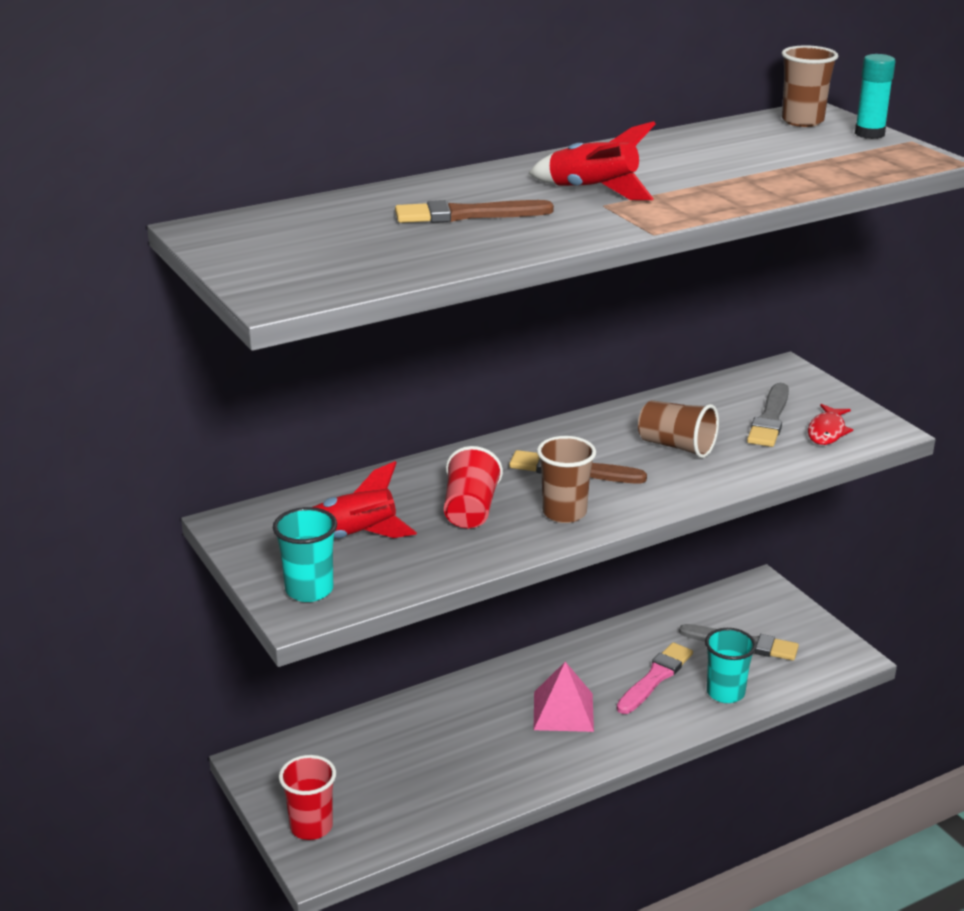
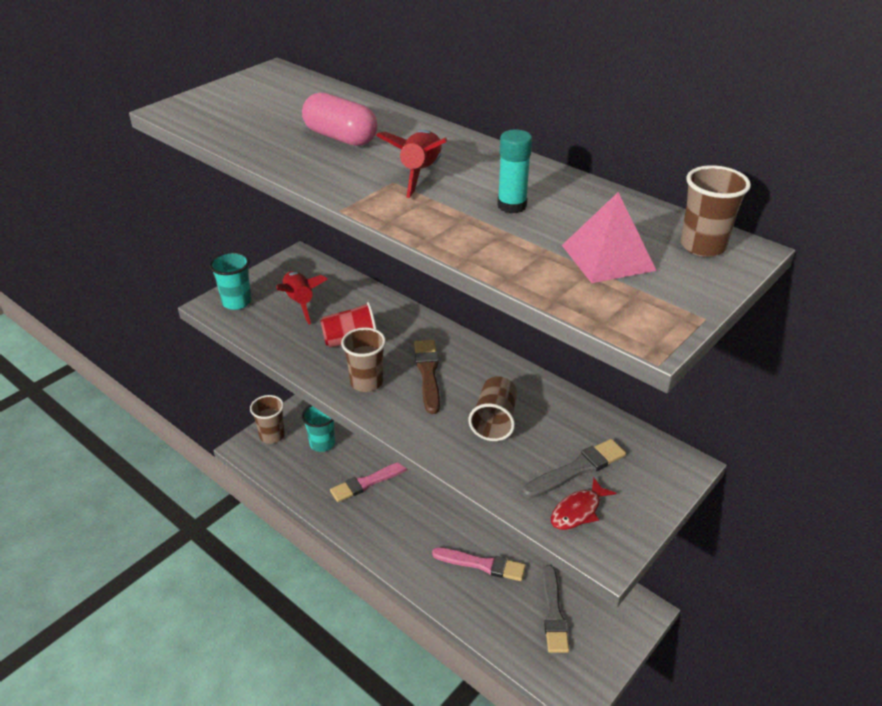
camera: 70 degrees right, 10 degrees up
(311, 827) = (272, 436): red cup -> brown cup
(467, 215) = (340, 137): brown brush -> pink capsule
(469, 743) = (368, 482): none -> pink brush
(563, 711) = (420, 521): pink pyramid -> pink pyramid (608, 257)
(725, 693) = (484, 612): turquoise cup -> turquoise cup (322, 444)
(770, 419) = (577, 469): grey brush -> grey brush turned 150 degrees clockwise
(827, 431) = (578, 511): red fish -> red fish turned 45 degrees counterclockwise
(869, 134) = (701, 289): turquoise glue stick -> turquoise glue stick (512, 206)

